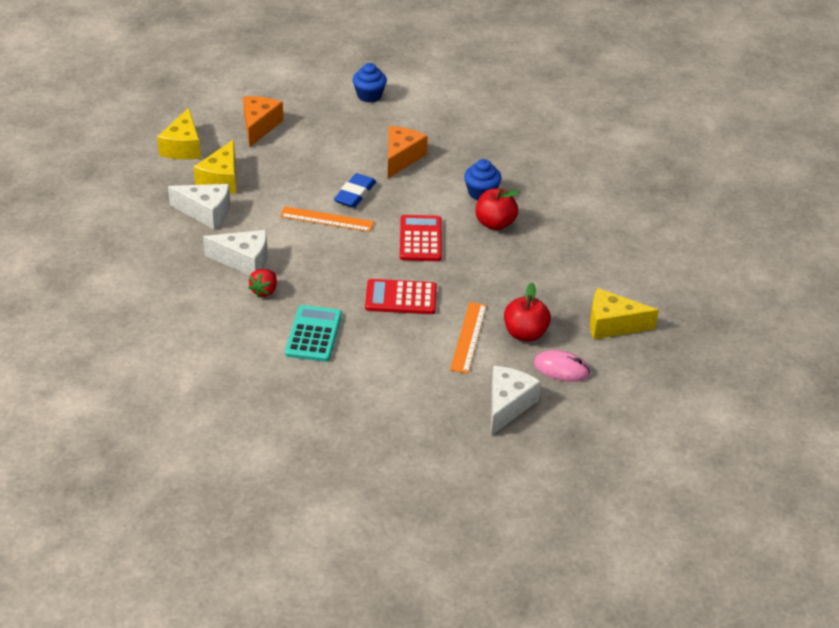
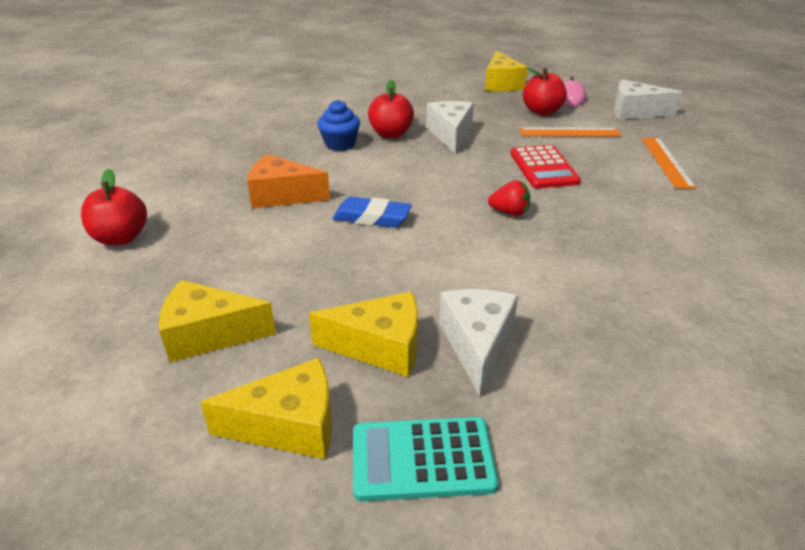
camera: 100 degrees left, 5 degrees down
(244, 261) = (563, 282): white cheese -> white cheese (450, 134)
(259, 126) = (209, 334): orange cheese -> yellow cheese
(264, 291) = (608, 254): red strawberry -> red strawberry (509, 212)
(313, 334) = (647, 208): turquoise calculator -> turquoise calculator (422, 459)
(327, 219) = (435, 230): orange ruler -> orange ruler (666, 162)
(369, 95) = (121, 238): blue cupcake -> red apple
(420, 239) = (439, 167): red calculator -> none

